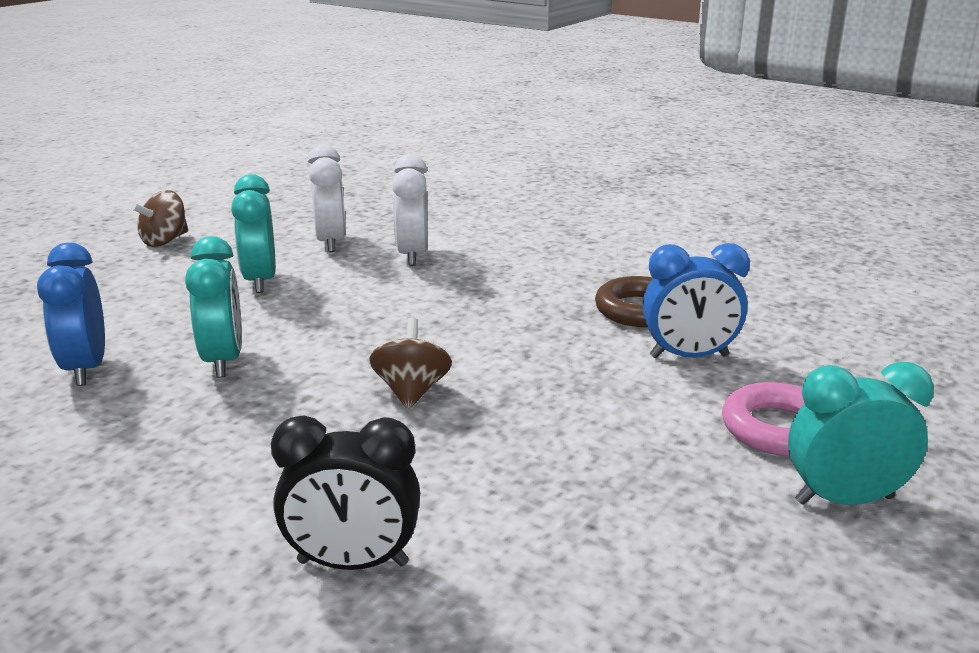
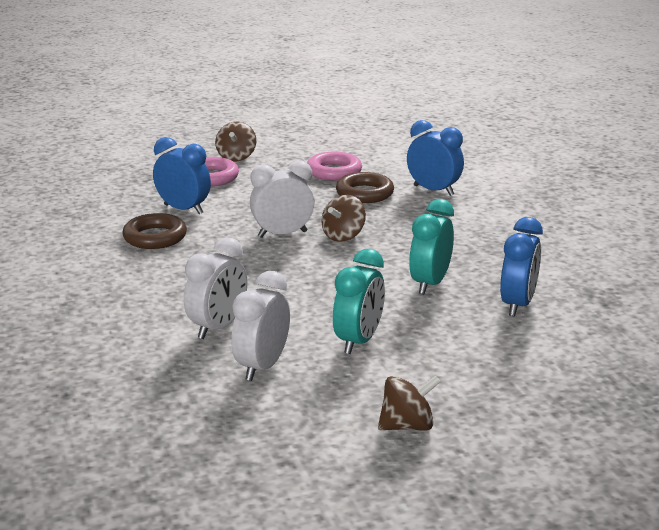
camera: 145 degrees left, 0 degrees up
(353, 563) = (433, 190): black clock -> blue clock
(479, 495) = (364, 193): none -> brown ring
(498, 365) = (282, 234): none -> white clock
(611, 537) = (334, 171): none -> pink ring
(844, 499) = (236, 157): turquoise clock -> brown spinning top

